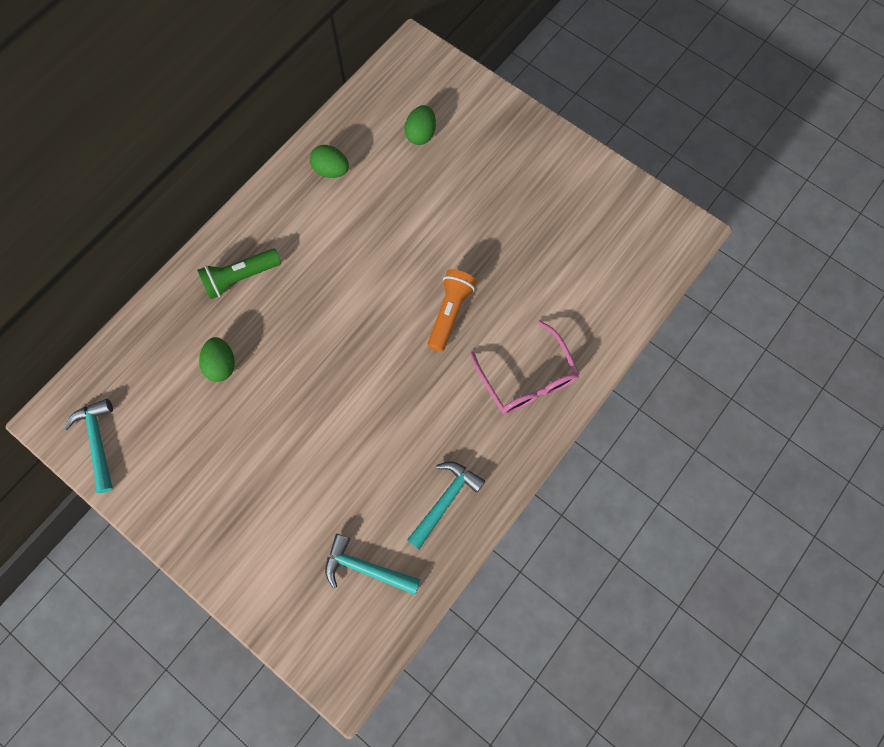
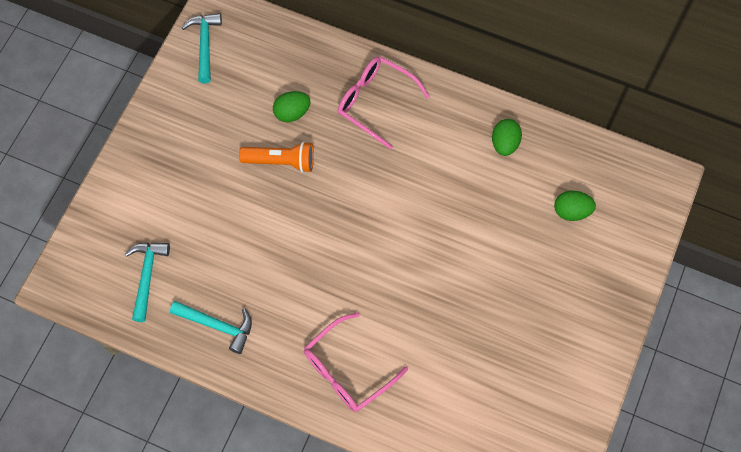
camera: 75 degrees right, 5 degrees down
(98, 441) = (205, 45): turquoise hammer -> turquoise hammer turned 60 degrees counterclockwise
(241, 278) = (375, 102): green flashlight -> pink glasses
(449, 312) = (393, 285): orange flashlight -> orange flashlight (281, 161)

